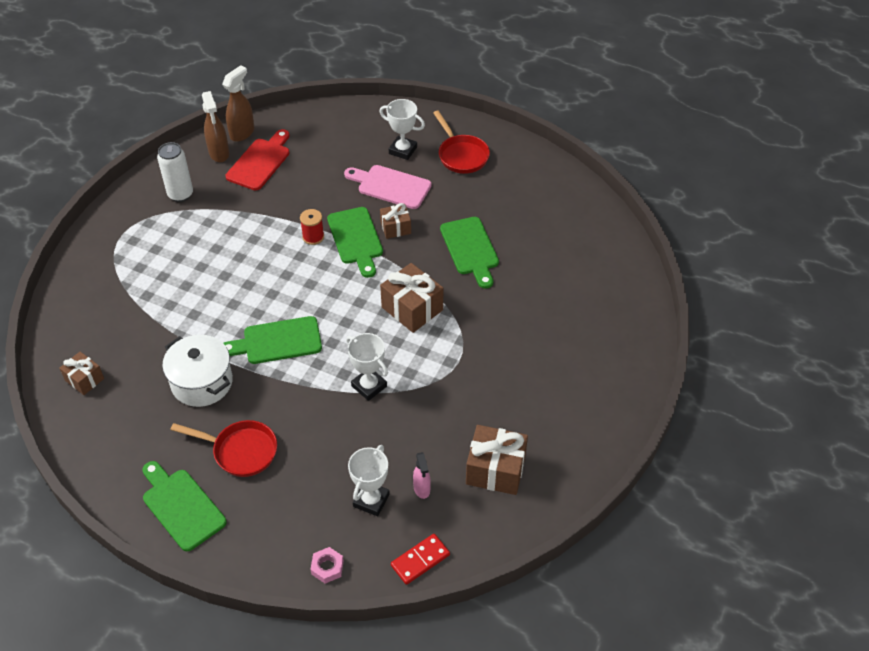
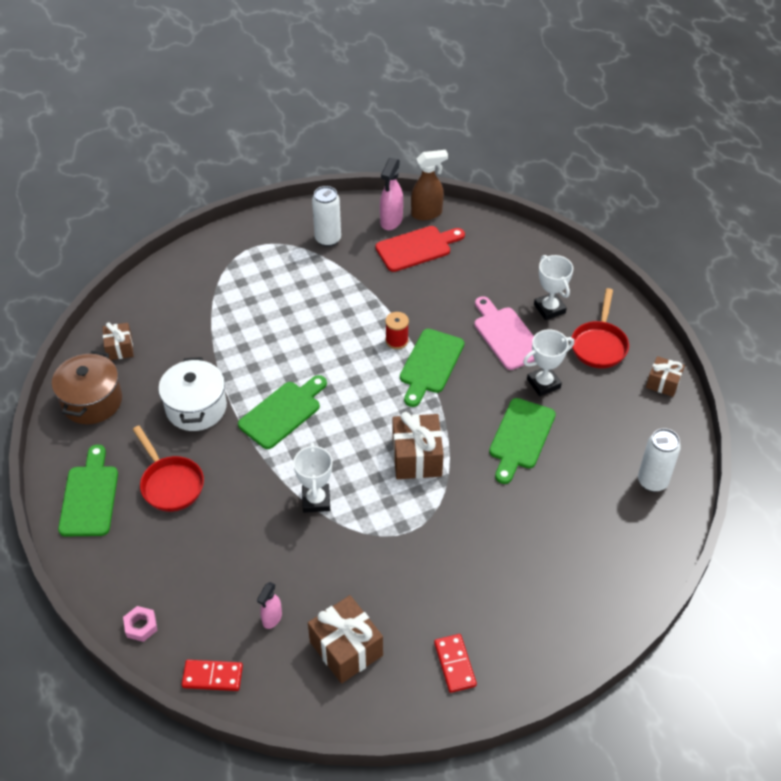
camera: 40 degrees right, 0 degrees up
(103, 435) = (92, 401): none -> brown pot
(219, 153) = (391, 221): brown spray bottle -> pink spray bottle
(277, 341) = (283, 412): green cutting board -> green cutting board turned 105 degrees clockwise
(371, 500) = (224, 597): white trophy -> white trophy (543, 383)
(395, 228) = (473, 376): brown gift -> brown gift (663, 383)
(577, 426) = (454, 664): none -> red domino
(583, 223) = (652, 481): none -> white can

